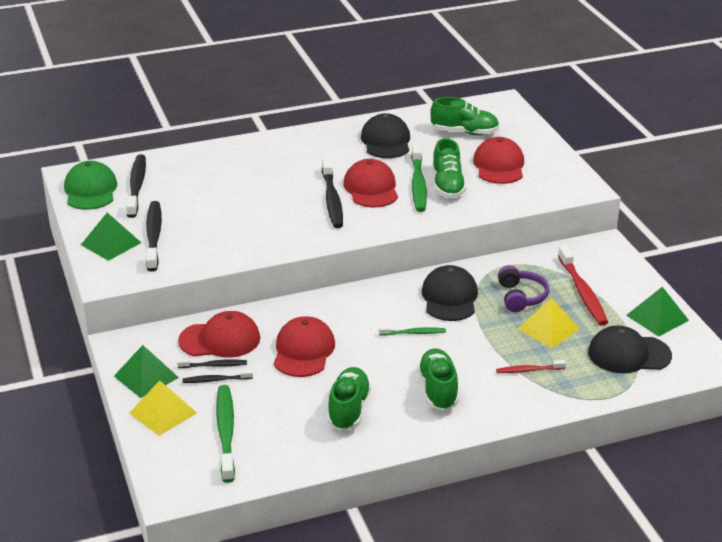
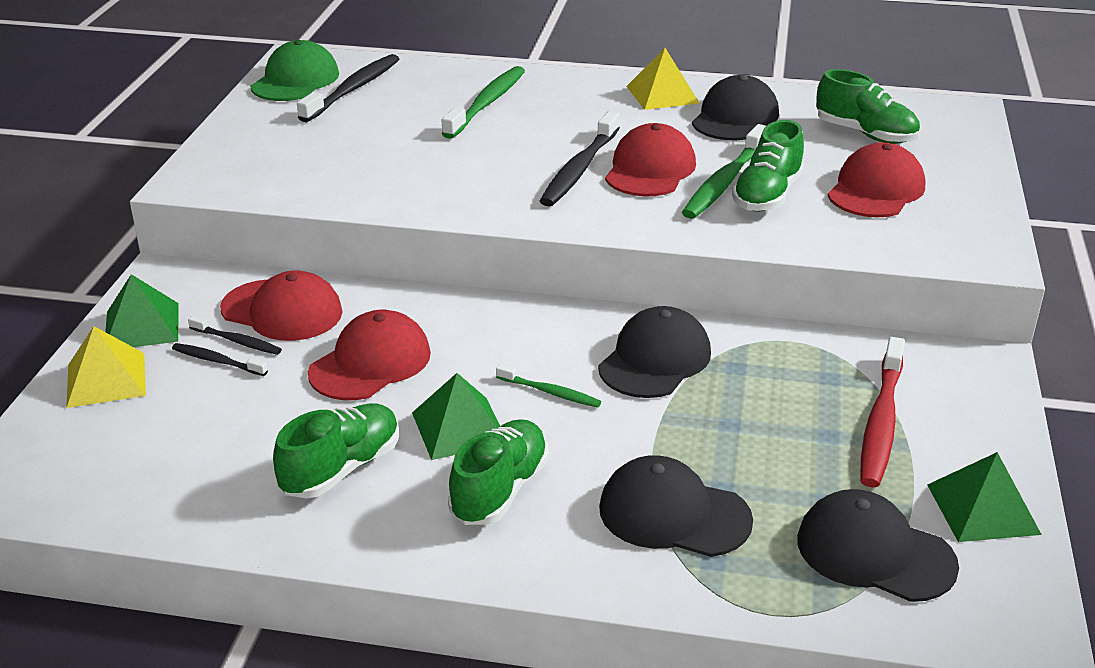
camera: 30 degrees right, 0 degrees up
(111, 243) = (244, 144): green pyramid -> green pyramid (459, 427)
(154, 236) = (303, 149): black toothbrush -> none
(226, 432) = (149, 436): green toothbrush -> green toothbrush (487, 103)
(521, 297) = (769, 395): purple headphones -> none
(528, 370) = (673, 514): red toothbrush -> black cap
(548, 329) = (769, 460): yellow pyramid -> yellow pyramid (662, 94)

